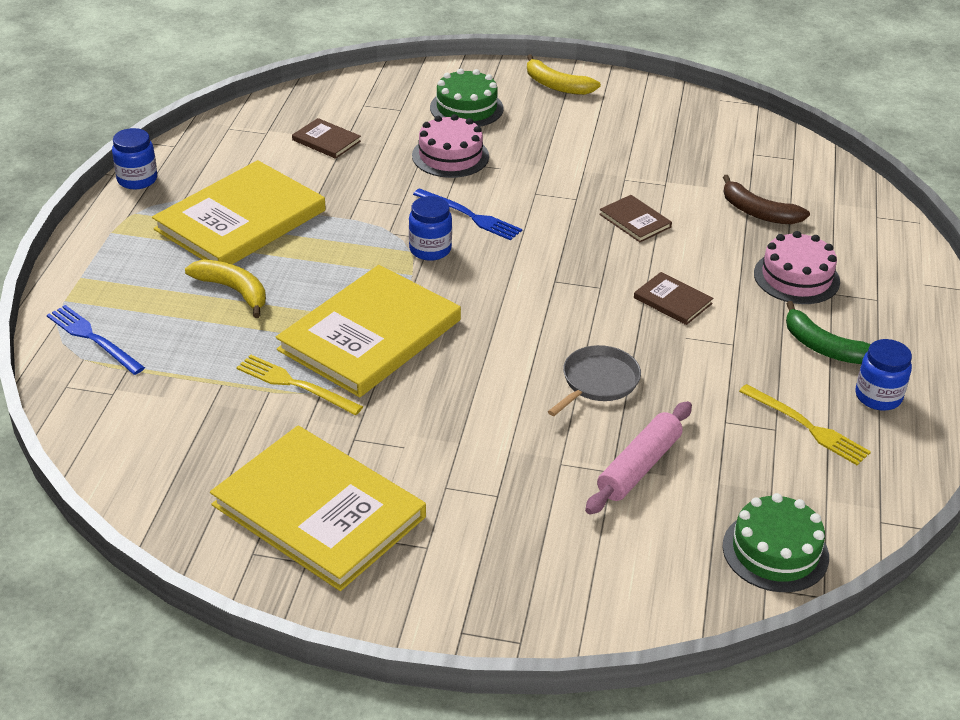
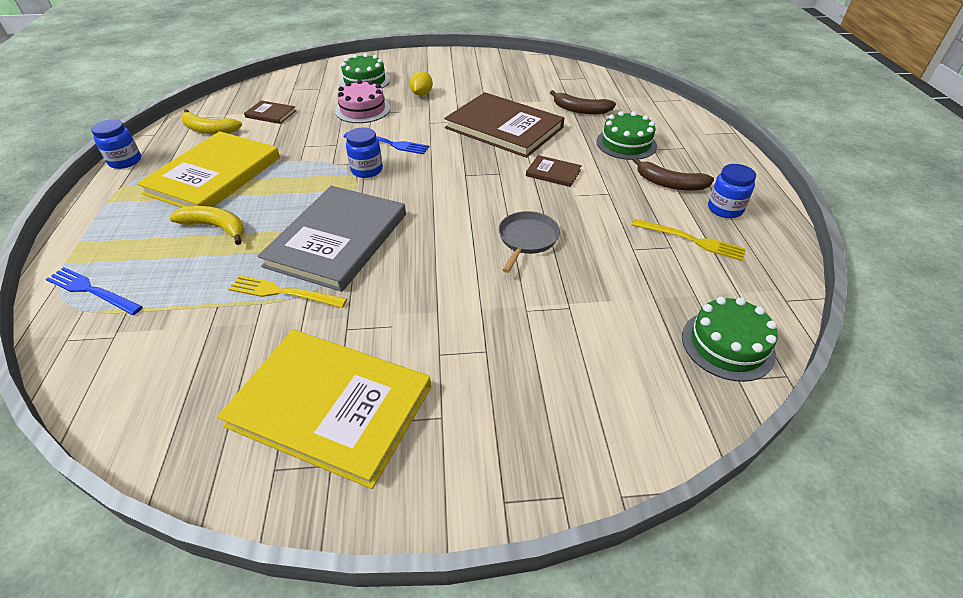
camera: 15 degrees left, 5 degrees up
(370, 335) = (337, 240): yellow book -> grey book
(540, 145) = (422, 94): none -> yellow lemon
(557, 85) = (420, 61): yellow banana -> yellow banana (209, 130)
(635, 221) = (504, 128): brown book -> brown book, size x2.30
(639, 467) = (588, 299): pink rolling pin -> none
(796, 277) = (626, 143): pink cake -> green cake
(824, 347) = (669, 183): green banana -> brown banana

